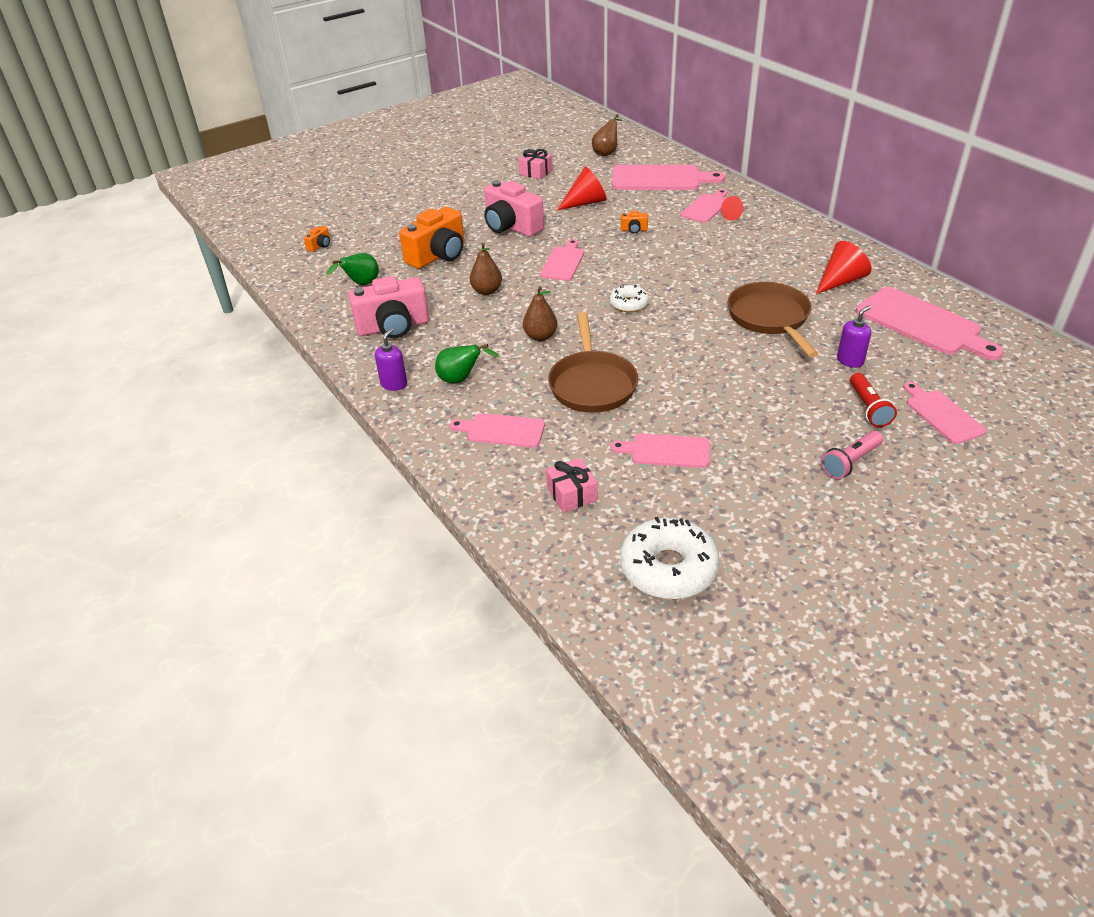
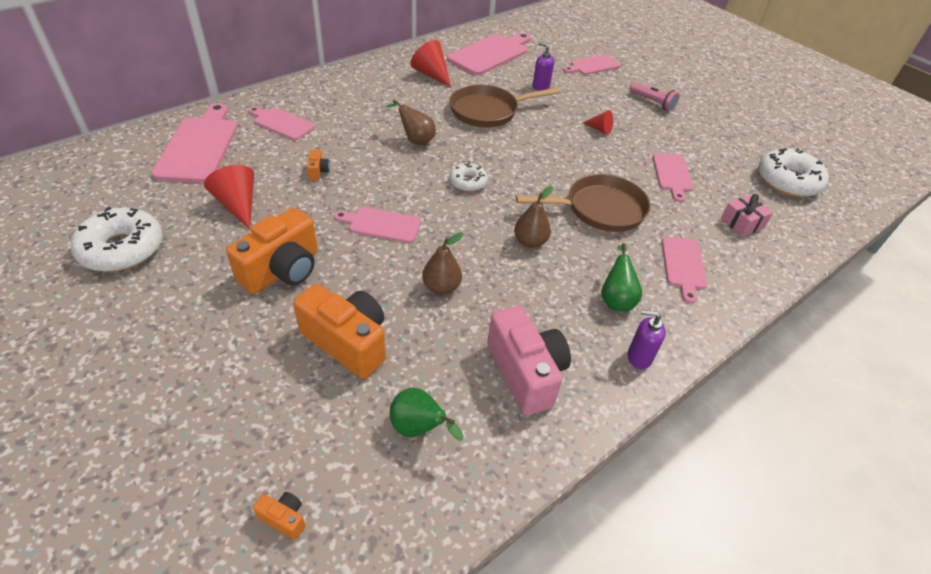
camera: 100 degrees left, 5 degrees up
(511, 227) = (283, 270): pink camera -> orange camera
(536, 172) = (122, 249): pink gift -> white donut
(606, 153) = (97, 183): brown pear -> brown pear (415, 140)
(734, 215) = (305, 109): red cone -> red cone (599, 129)
(868, 408) = (593, 88): red flashlight -> none

